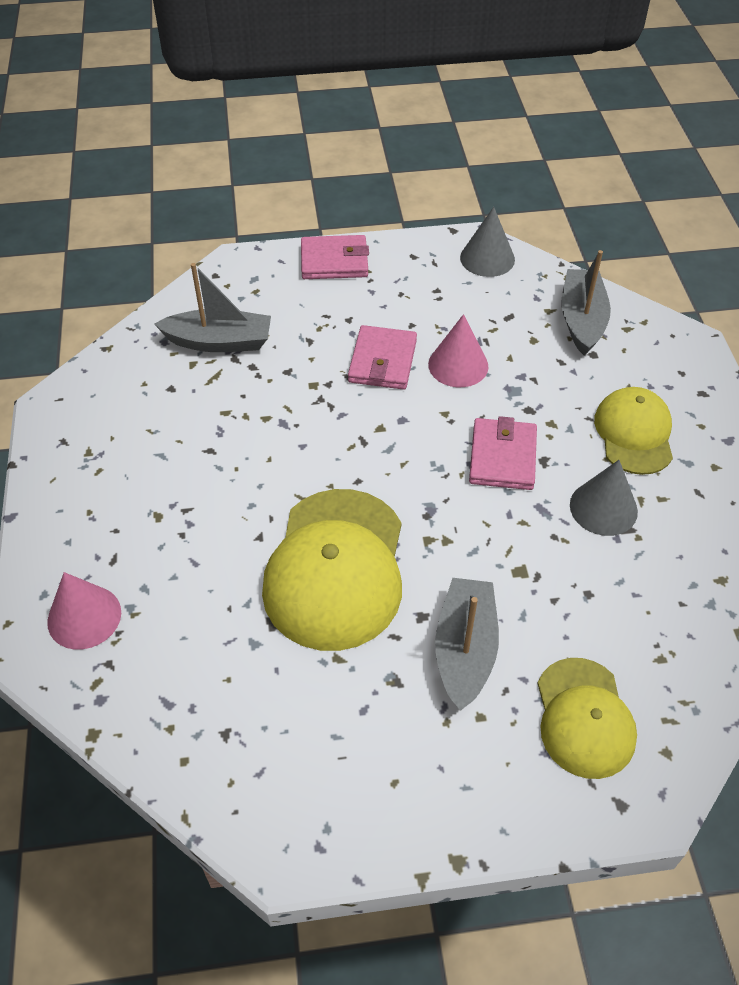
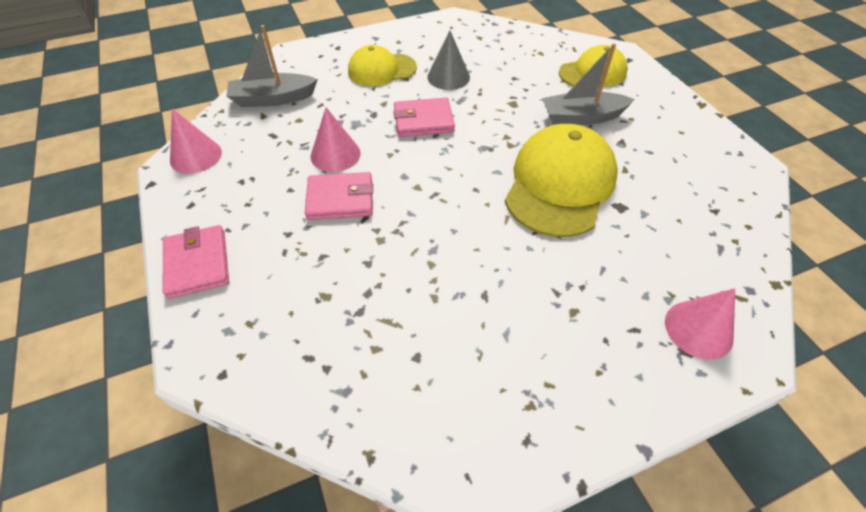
camera: 105 degrees left, 0 degrees up
(219, 342) = (337, 333): grey boat -> none
(336, 569) = (559, 184): yellow cap -> yellow cap turned 60 degrees counterclockwise
(487, 258) = (196, 156): grey cone -> pink cone

